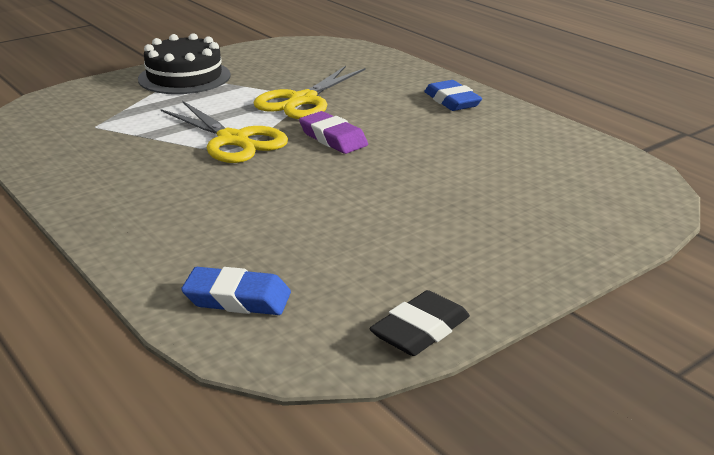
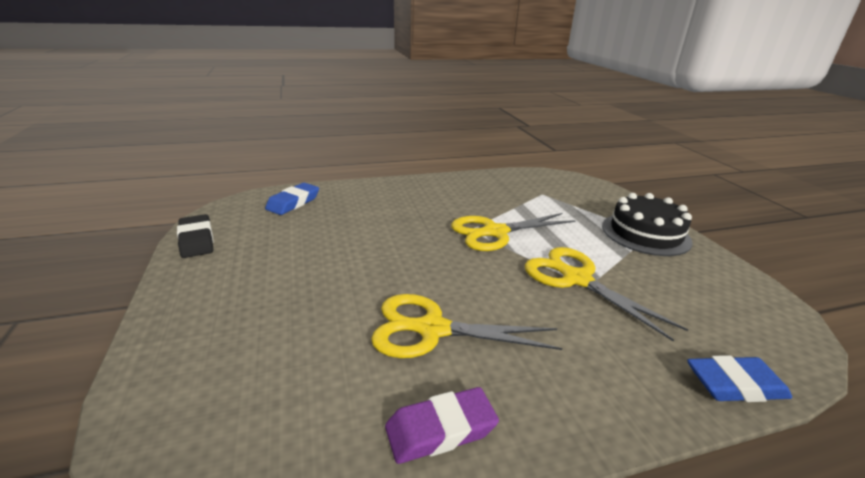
camera: 110 degrees right, 0 degrees up
(333, 138) = (476, 274): purple eraser -> purple eraser (440, 430)
(434, 144) = (431, 329): none -> yellow scissors
(452, 101) = (553, 392): blue eraser -> blue eraser (734, 385)

